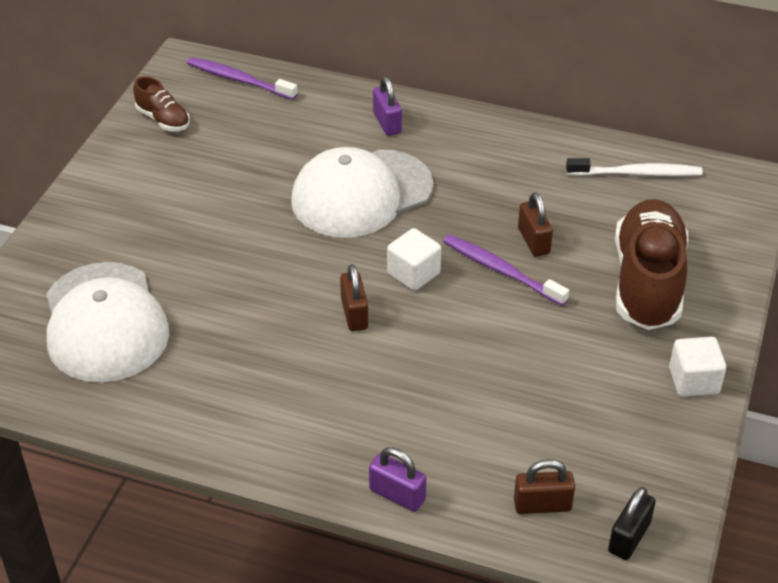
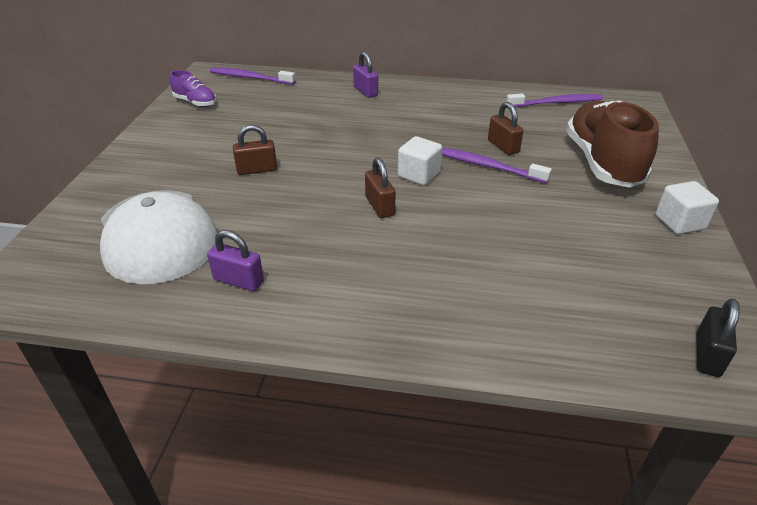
camera: 10 degrees left, 5 degrees down
(163, 120) = (195, 102): brown shoe -> purple shoe
(361, 194) = (360, 131): white cap -> none
(397, 495) = (470, 346): purple padlock -> purple padlock (238, 281)
(542, 505) = (611, 336): brown padlock -> brown padlock (257, 170)
(637, 173) = (556, 103): white toothbrush -> purple toothbrush

